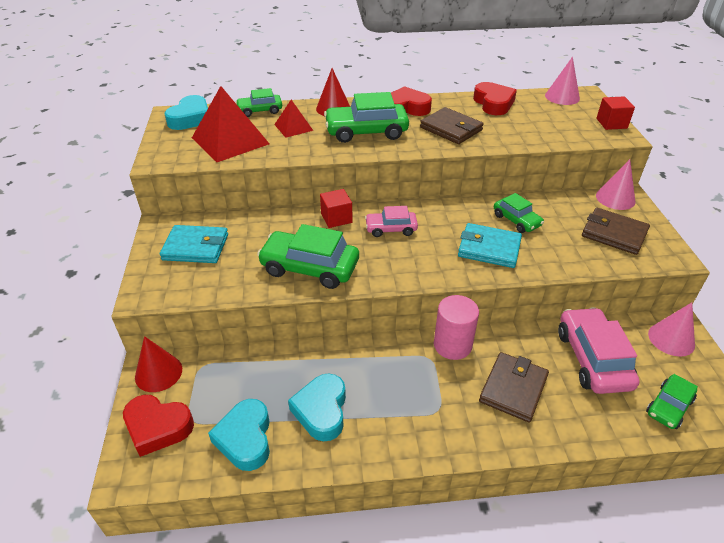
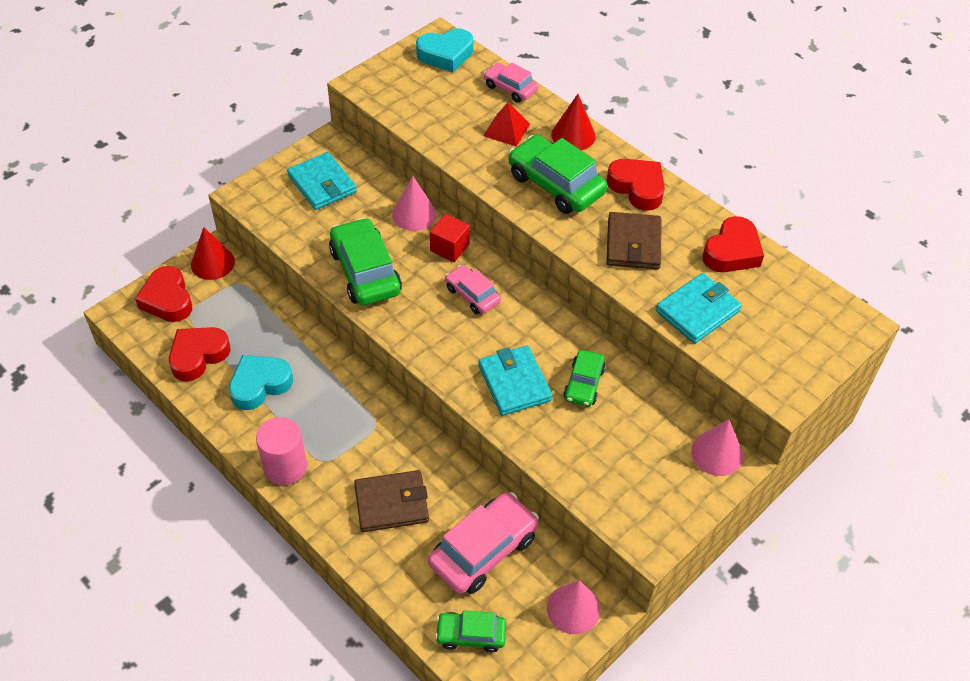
camera: 50 degrees right, 10 degrees up
(230, 140) = (438, 104): red pyramid -> none
(245, 438) = (198, 356): turquoise heart -> red heart
(260, 110) = (510, 88): green car -> pink car
(452, 345) = (406, 433): pink cylinder -> pink cylinder (285, 467)
(529, 133) = (697, 311): none -> turquoise wallet
(562, 97) = (823, 304): pink cone -> pink cone (414, 214)
(611, 123) = (804, 375): red cube -> none
(614, 234) = (642, 476): brown wallet -> none

